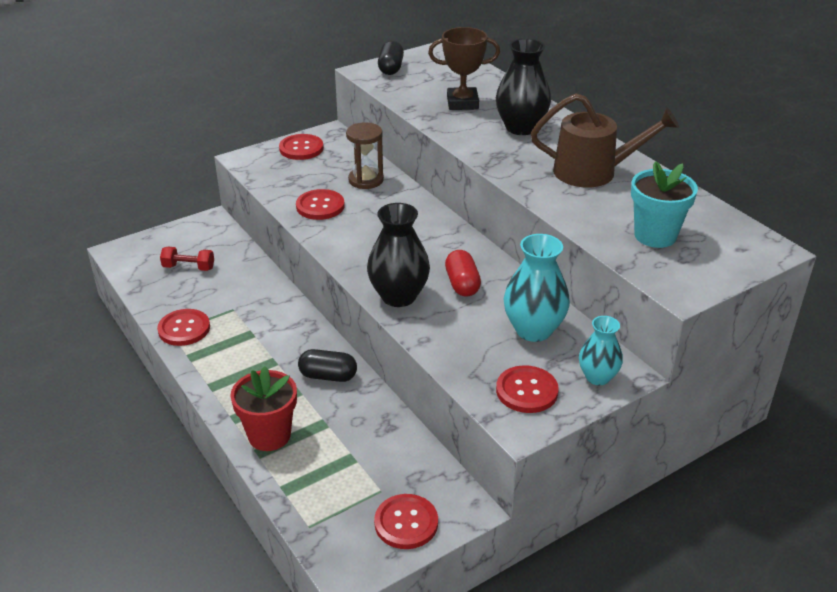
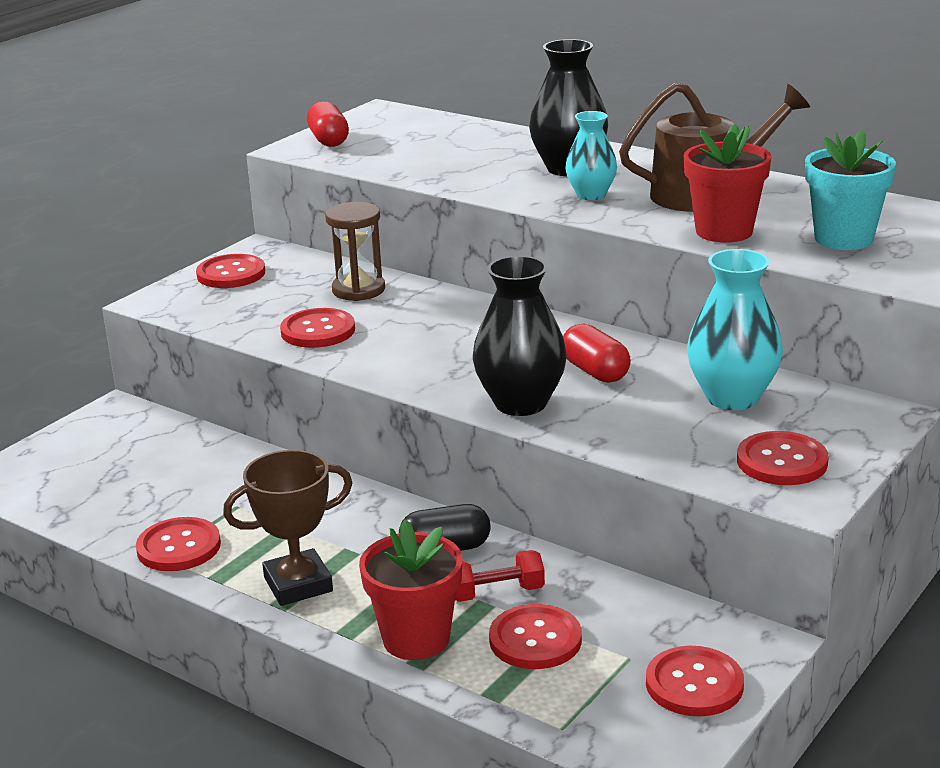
camera: 20 degrees left, 10 degrees down
(189, 267) = (125, 473): red dumbbell -> red dumbbell (496, 593)
(335, 459) = (535, 640): none -> red button
(391, 68) = (328, 140): black capsule -> red capsule
(462, 103) = (465, 158): brown trophy -> brown trophy (298, 584)
(579, 208) = (724, 231): none -> red flower pot
(597, 377) = (856, 426): turquoise vase -> turquoise vase (591, 195)

